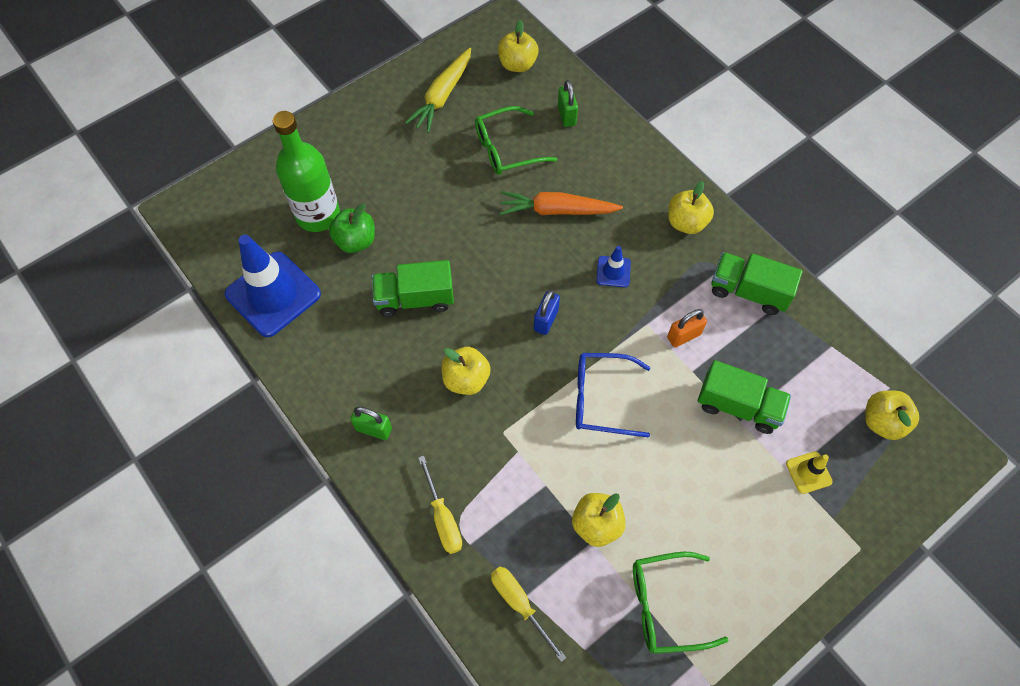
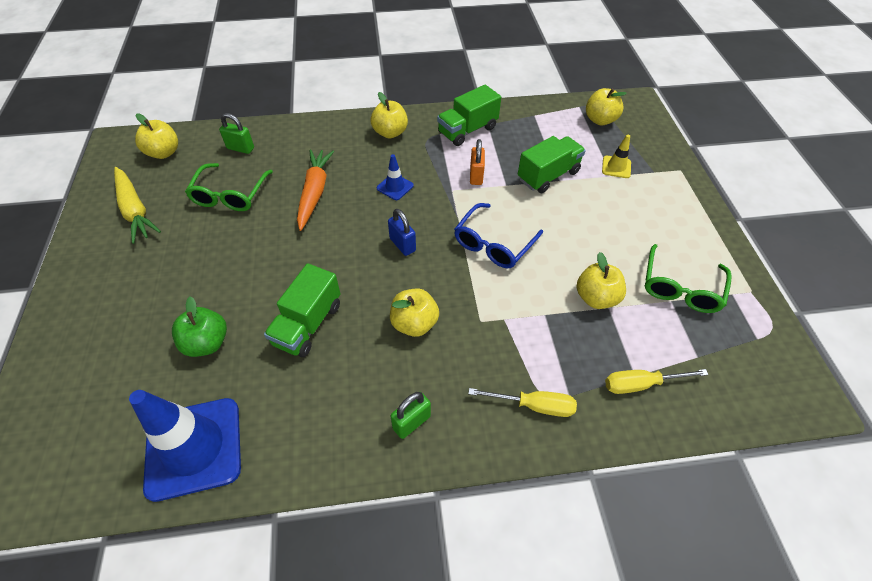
camera: 60 degrees left, 10 degrees down
(318, 215) = (147, 362): green bottle -> none
(557, 210) = (314, 192): orange carrot -> orange carrot turned 150 degrees clockwise

